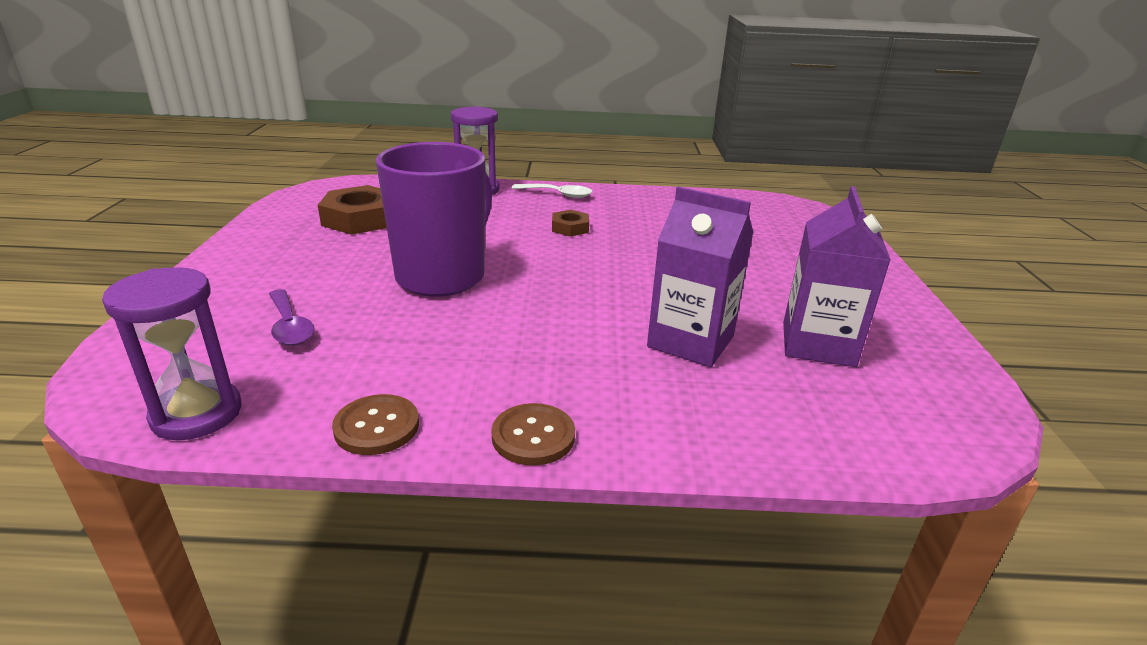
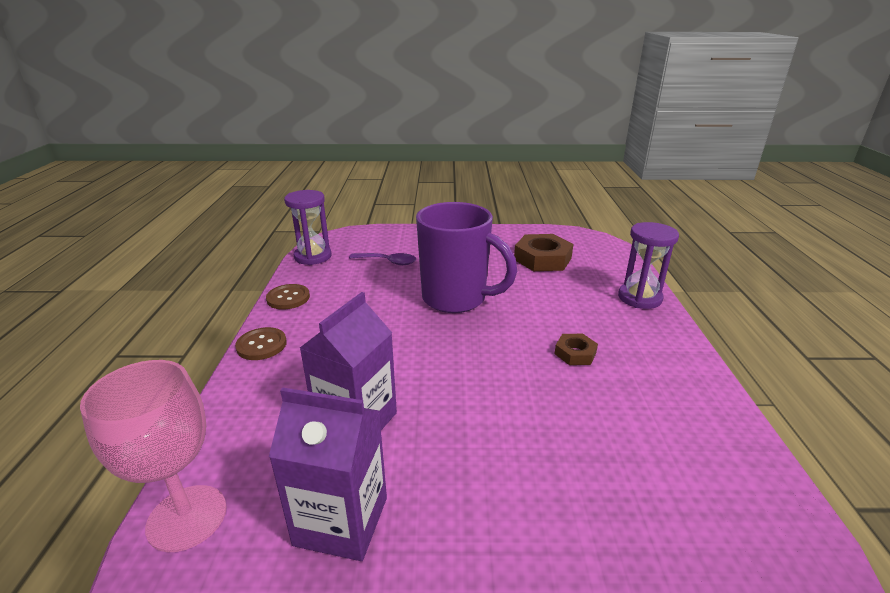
camera: 90 degrees right, 0 degrees up
(289, 326) = (387, 262): purple spoon -> purple spoon turned 135 degrees counterclockwise
(557, 194) = (663, 343): white spoon -> none
(866, 439) = (187, 517): none -> pink goblet

